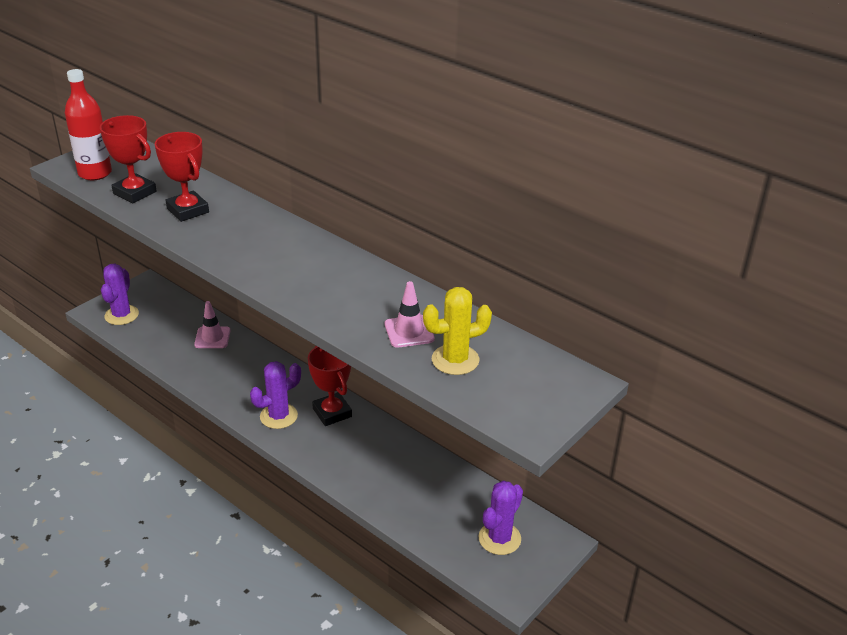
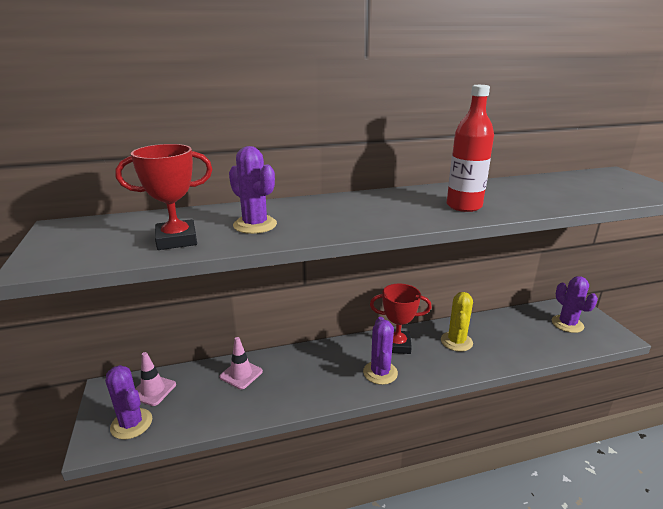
camera: 55 degrees left, 10 degrees down
(95, 173) = (94, 251): red bottle -> red bottle (464, 206)
(188, 210) = (255, 225): red trophy -> purple cactus
(409, 331) = (534, 195): pink traffic cone -> pink traffic cone (153, 390)
(455, 360) = (578, 192): yellow cactus -> yellow cactus (456, 341)

